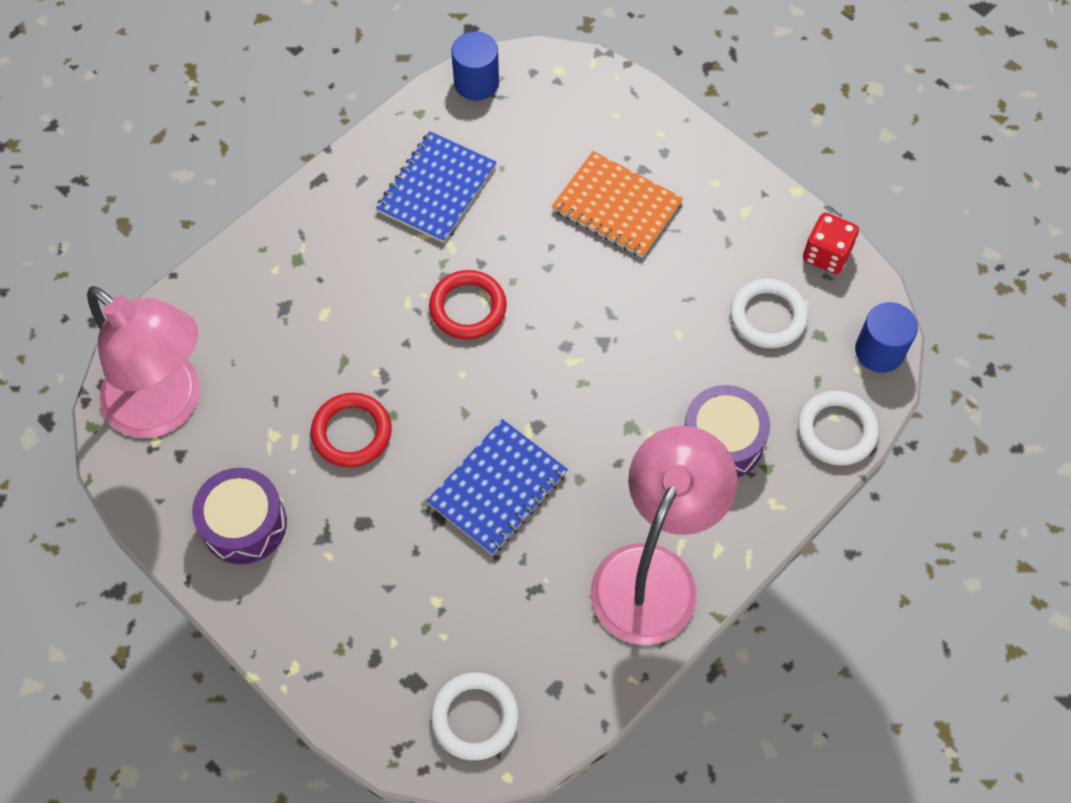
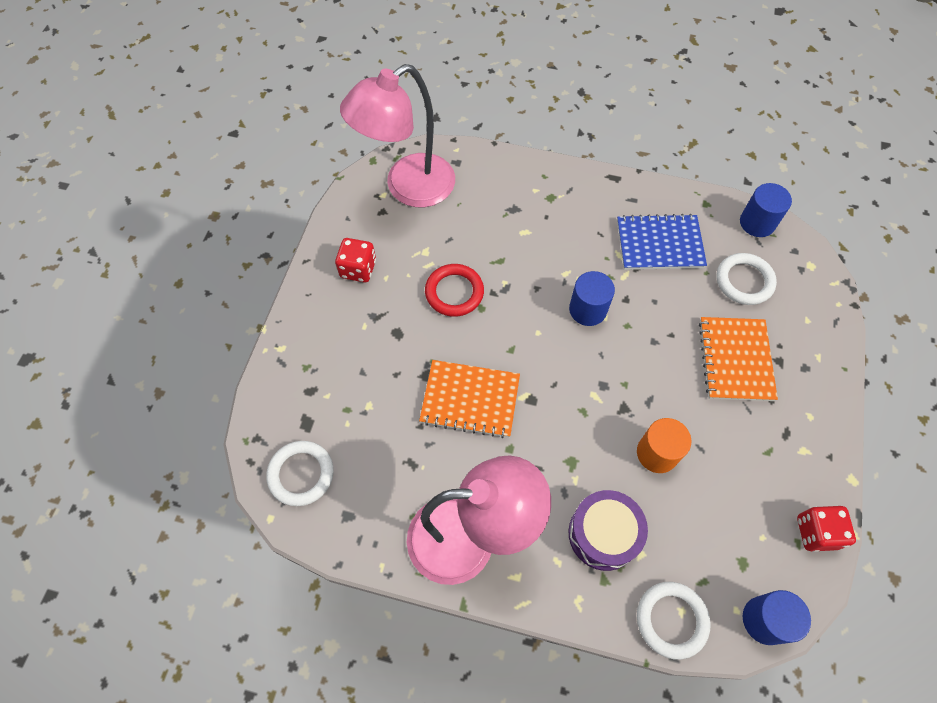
camera: 60 degrees right, 0 degrees up
(167, 407) = (408, 188): pink lamp -> pink lamp turned 45 degrees clockwise
(244, 524) = (358, 269): purple drum -> red dice
(468, 308) = (587, 309): red ring -> blue cylinder
(498, 488) = (470, 400): blue notebook -> orange notebook
(669, 341) = (657, 453): none -> orange cylinder
(768, 316) = (729, 514): white ring -> white ring (744, 281)

